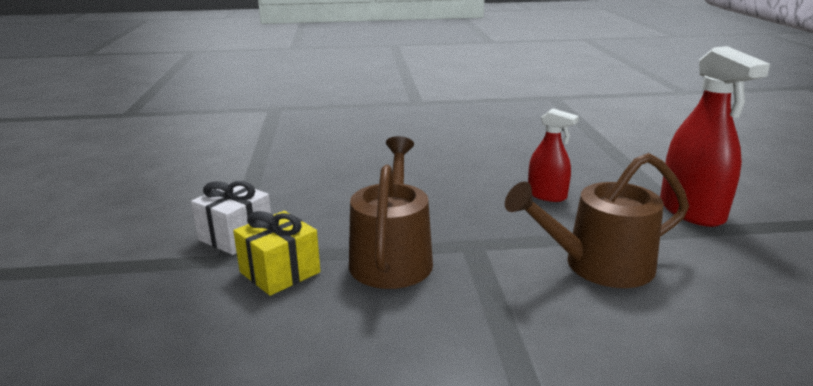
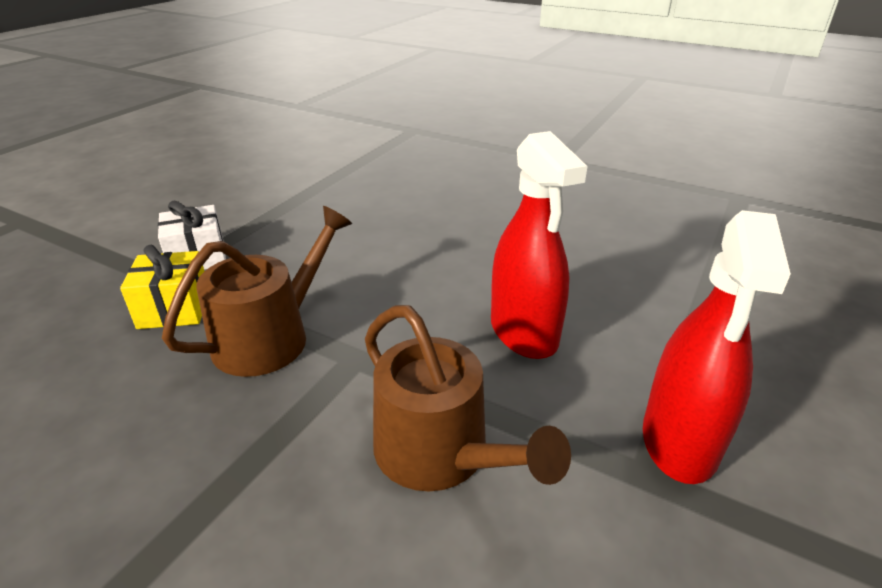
camera: 35 degrees right, 10 degrees up
(547, 195) = (524, 332): red spray bottle -> red spray bottle, size x1.72
(599, 265) = (440, 454): brown watering can -> brown watering can turned 150 degrees counterclockwise

